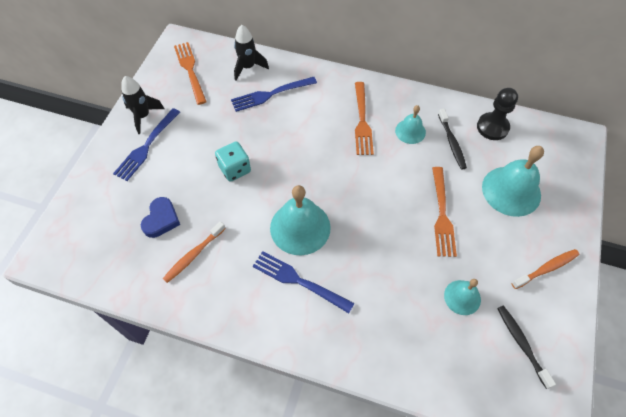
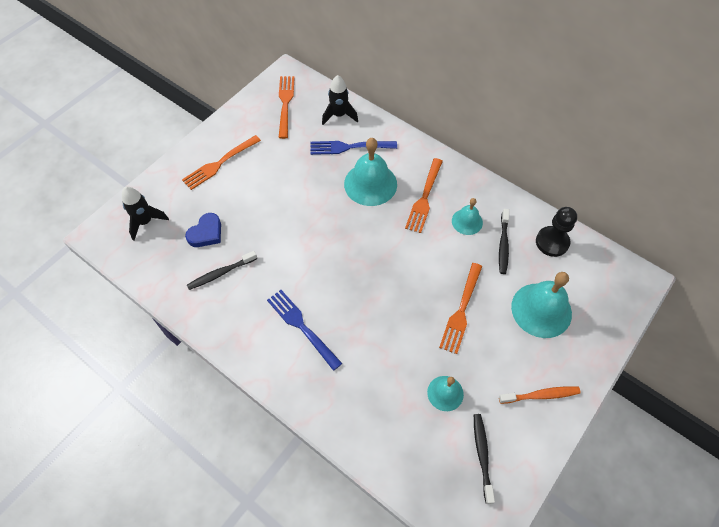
camera: 20 degrees right, 0 degrees up
(143, 116) = (227, 135): black rocket -> black rocket (145, 222)
(146, 146) = (219, 163): blue fork -> orange fork
(193, 255) = (221, 273): orange toothbrush -> black toothbrush
(235, 169) = (287, 207): turquoise dice -> none
(300, 227) = (323, 279): turquoise bell -> turquoise bell (370, 184)

